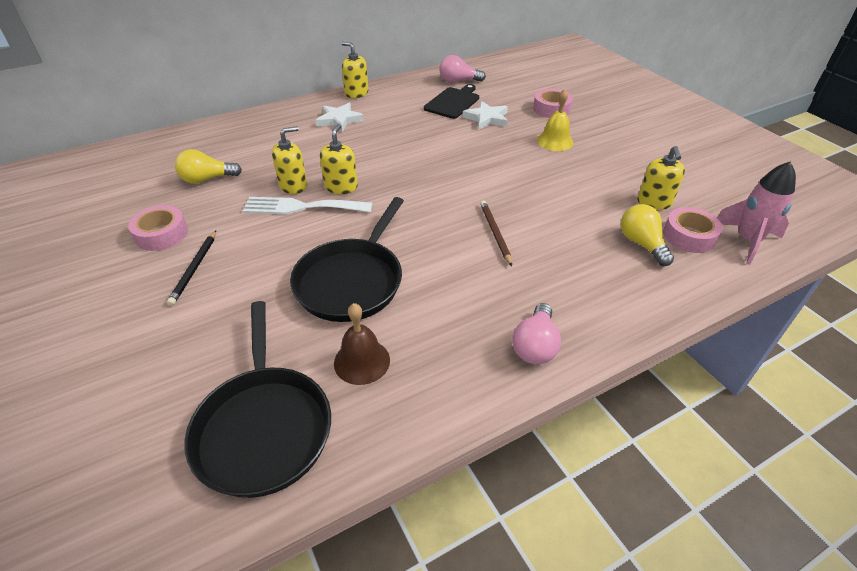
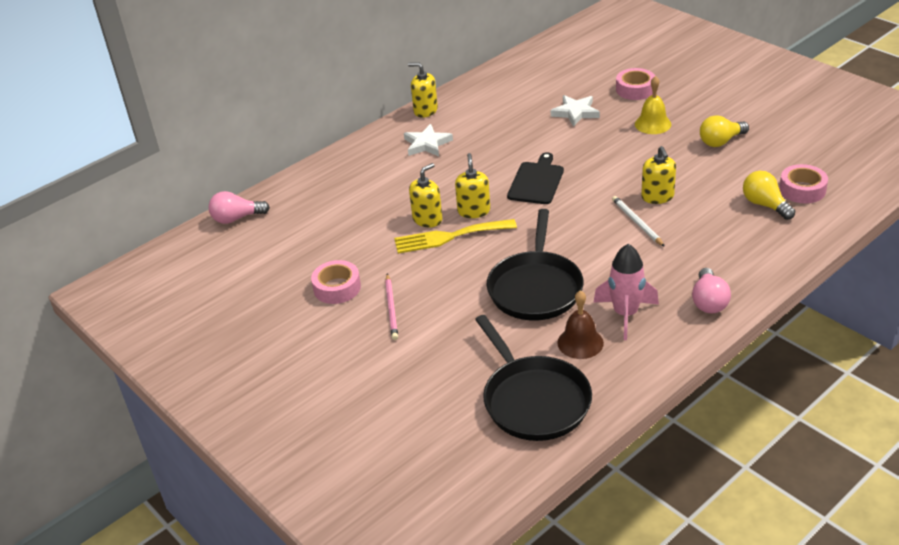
camera: 10 degrees left, 5 degrees down
(194, 269) = (391, 308): black pencil -> pink pencil
(207, 179) = (338, 231): yellow light bulb -> yellow light bulb (721, 141)
(302, 207) = (449, 237): white fork -> yellow fork
(453, 102) = (532, 101): black cutting board -> black cutting board (536, 181)
(458, 81) = (525, 75): pink light bulb -> pink light bulb (236, 218)
(495, 233) = (637, 222): brown pencil -> white pencil
(654, 202) = (764, 166): yellow soap dispenser -> yellow soap dispenser (657, 196)
(747, 241) = (851, 183): pink rocket -> pink rocket (625, 314)

